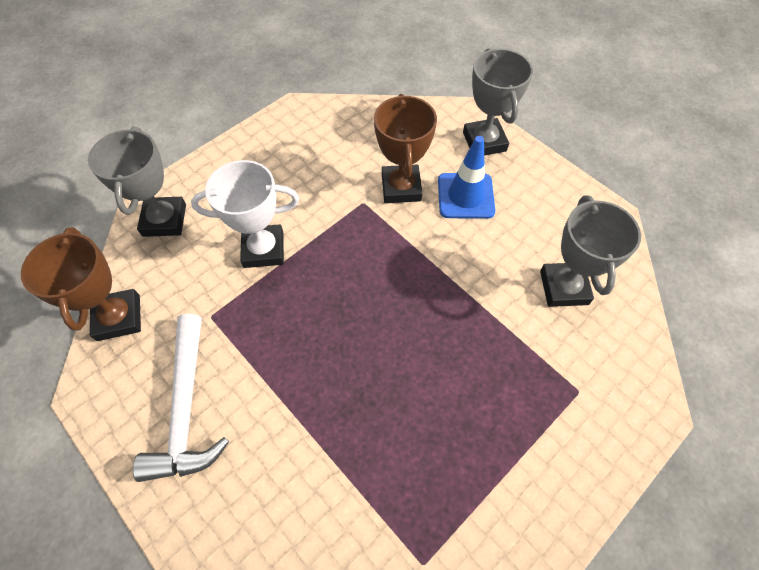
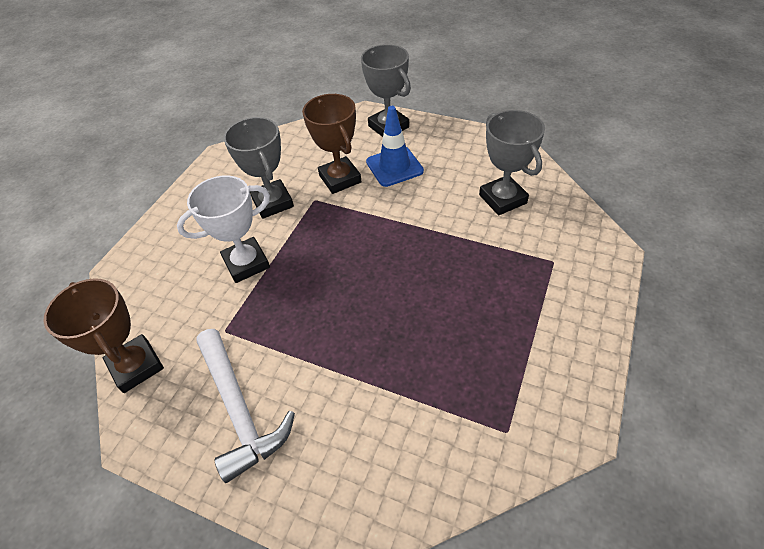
camera: 20 degrees left, 10 degrees down
(164, 220) = (142, 275): grey trophy -> grey trophy (272, 202)

